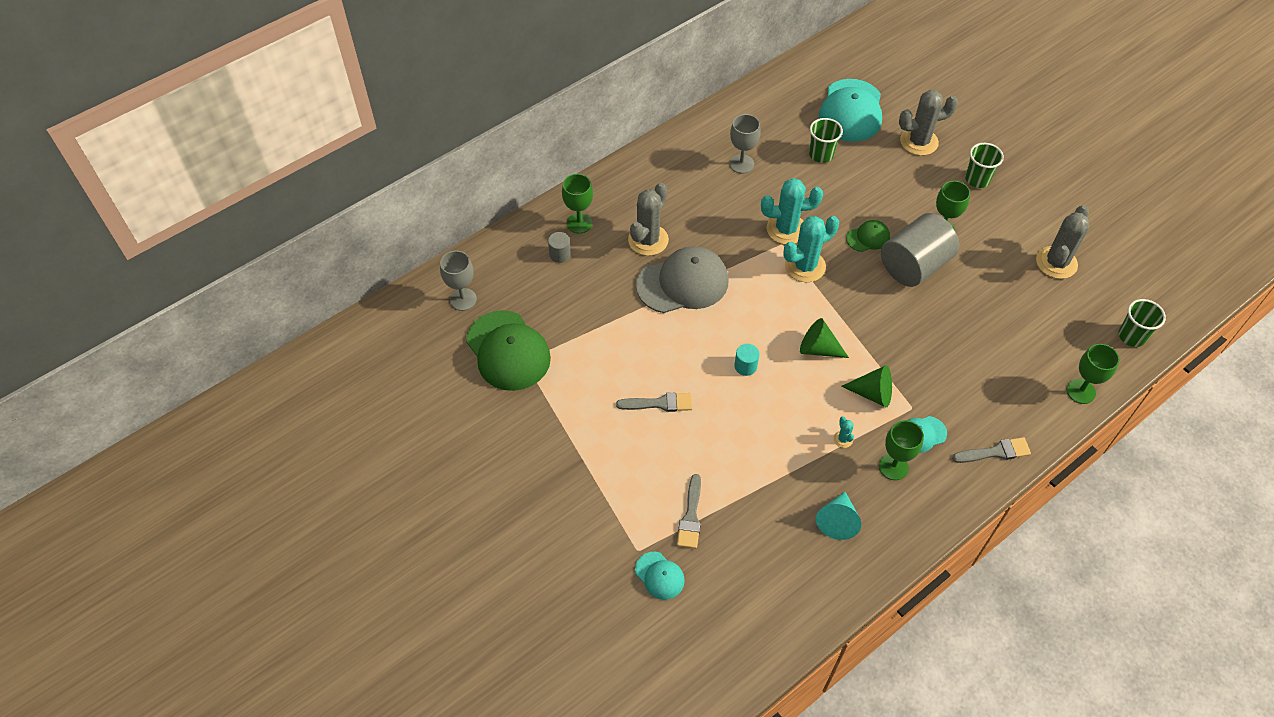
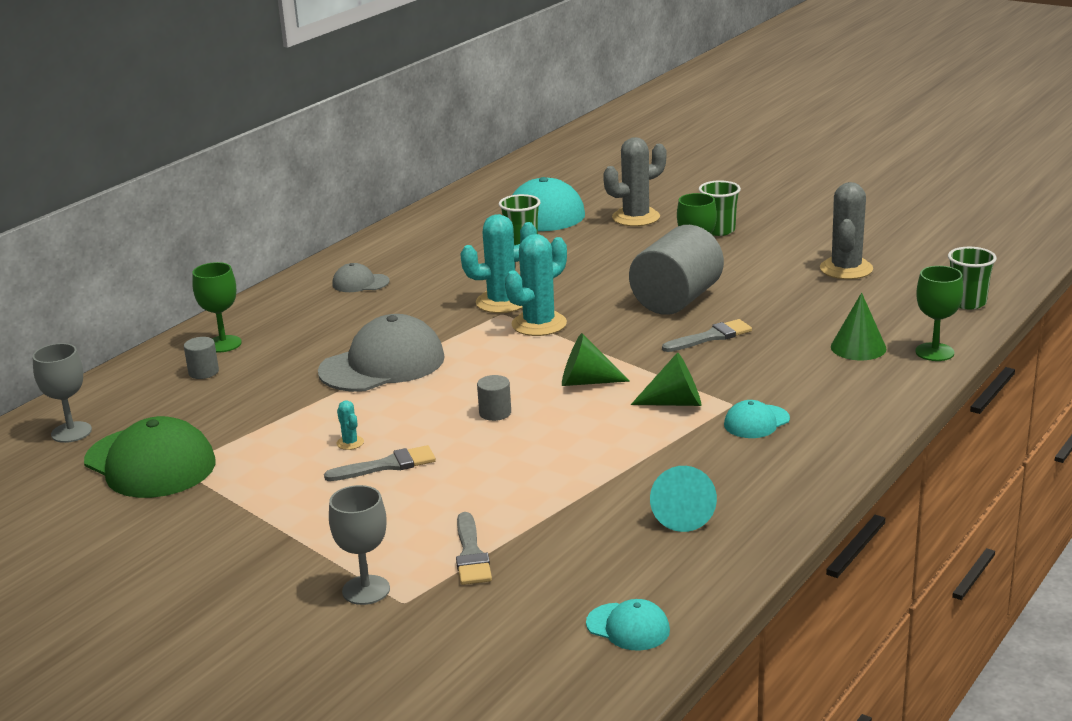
camera: 15 degrees left, 30 degrees down
(648, 240) = (323, 340): grey cactus -> none
(659, 575) = (446, 619): turquoise cap -> turquoise cap (628, 627)
(690, 172) = (360, 283): none -> grey cap
(741, 164) = (424, 266): grey goblet -> grey goblet (366, 590)
(745, 366) = (495, 413): turquoise cylinder -> grey cylinder
(843, 439) = (655, 446): turquoise cactus -> turquoise cactus (350, 443)
(868, 237) = (609, 290): green cap -> none
(893, 467) = (734, 455): green goblet -> none
(995, 452) = (858, 417): grey brush -> grey brush (710, 337)
(1027, 368) = (858, 347): none -> green cone

